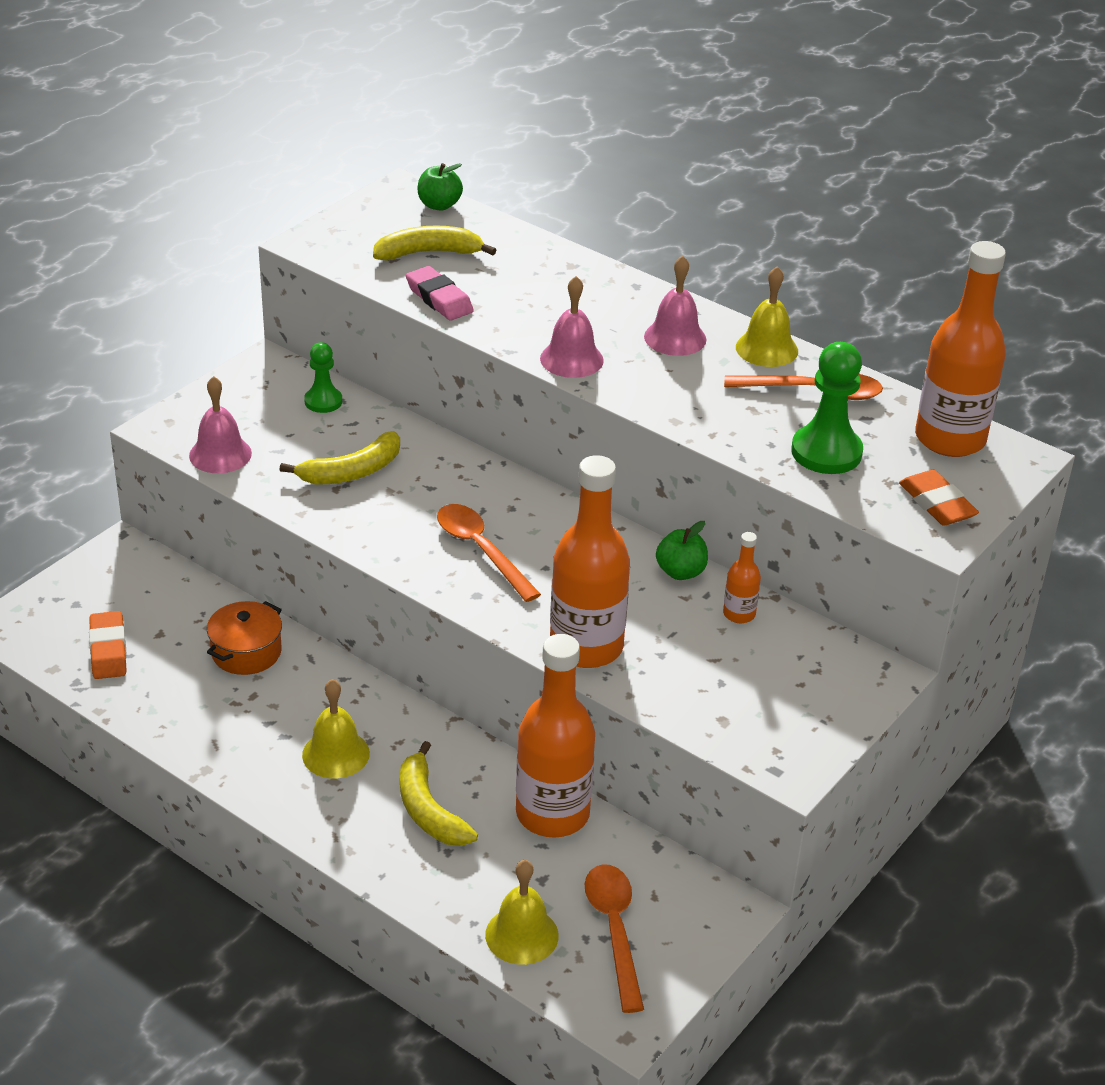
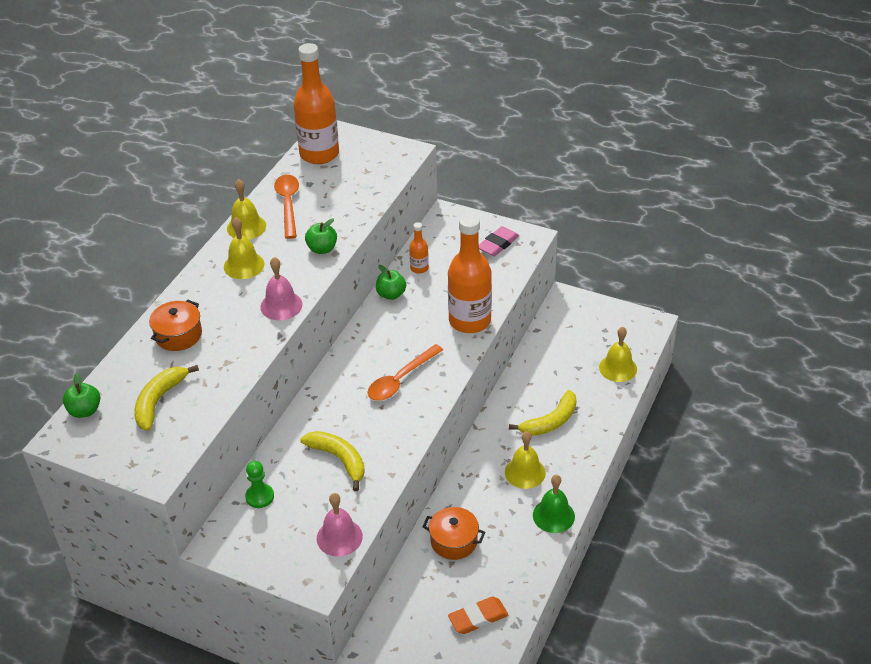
camera: 100 degrees left, 5 degrees up
(237, 766) = (553, 515): none -> green bell
(428, 253) = (159, 401): yellow banana -> yellow banana turned 45 degrees clockwise
(439, 299) = (222, 382): pink eraser -> pink eraser (498, 244)
(546, 275) = (178, 335): none -> orange pot
(552, 814) = (531, 372): orange bottle -> none
(614, 930) = (598, 336): orange spoon -> none
(675, 338) = (244, 265): pink bell -> yellow bell
(689, 410) = (322, 249): none -> green apple
(826, 452) = (347, 194): green pawn -> none
(937, 504) = (380, 154): orange eraser -> none

